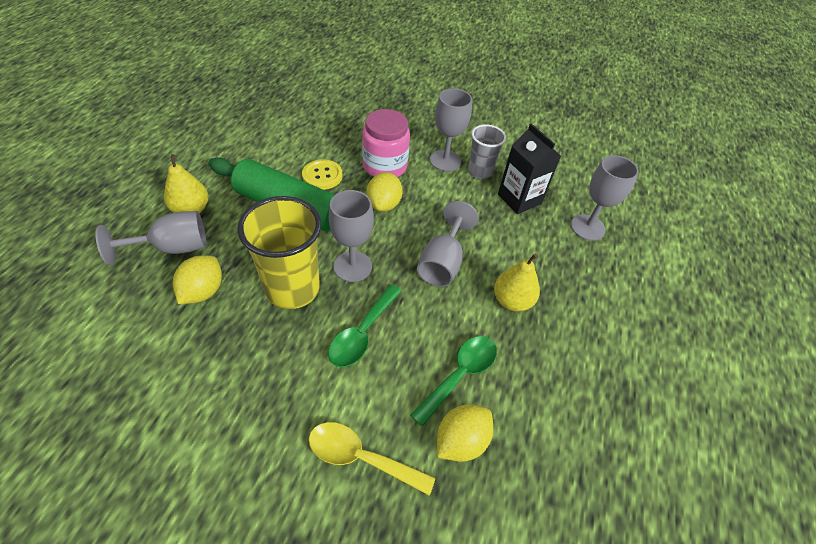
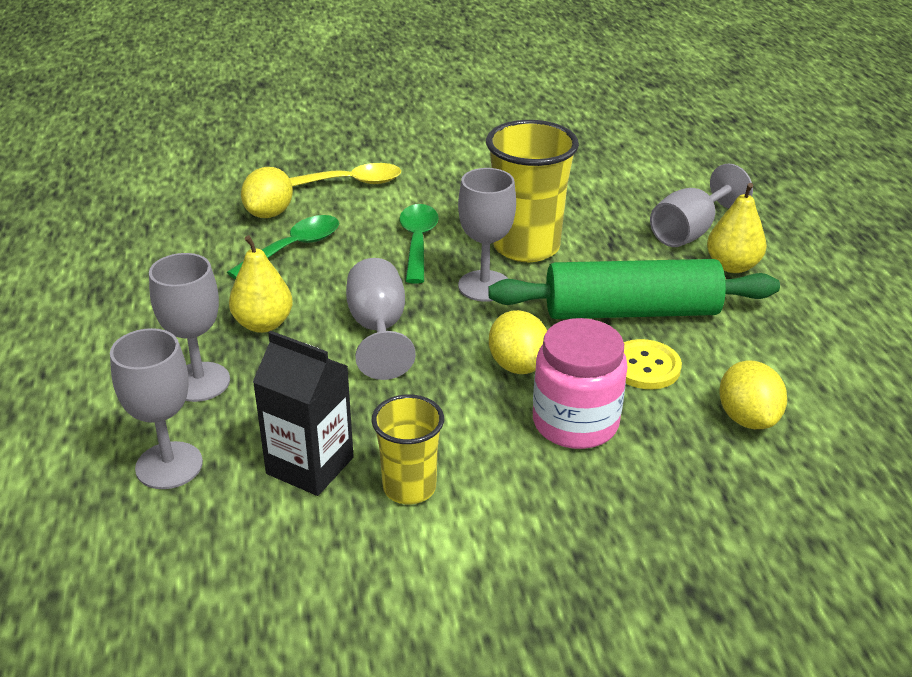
camera: 155 degrees right, 15 degrees down
(203, 291) = (607, 216): yellow lemon -> yellow lemon (747, 418)
(445, 160) = (486, 480): grey goblet -> grey goblet (199, 382)
(460, 375) = (293, 248): green spoon -> green spoon turned 150 degrees counterclockwise
(480, 171) = (409, 487): grey cup -> yellow cup

